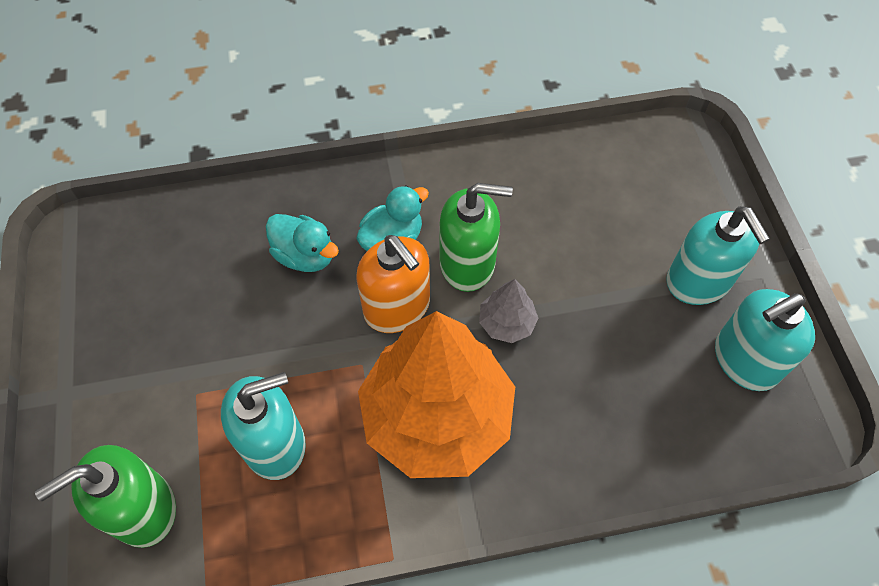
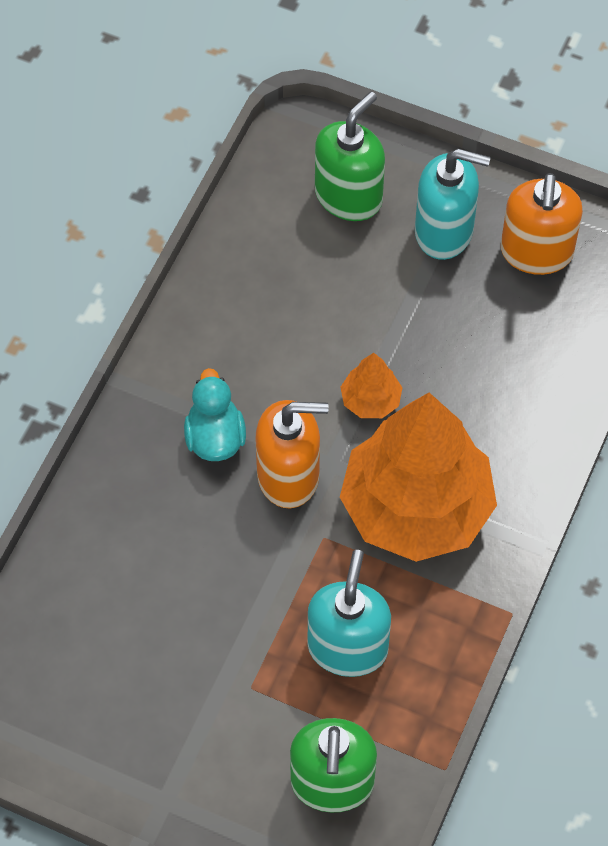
camera: 55 degrees left, 0 degrees up
(305, 255) = (173, 520): turquoise duck -> none
(468, 263) = (288, 392): green soap dispenser -> green soap dispenser (348, 196)
(507, 323) = (371, 400): grey tree -> orange tree
(745, 360) = (536, 252): turquoise soap dispenser -> orange soap dispenser

